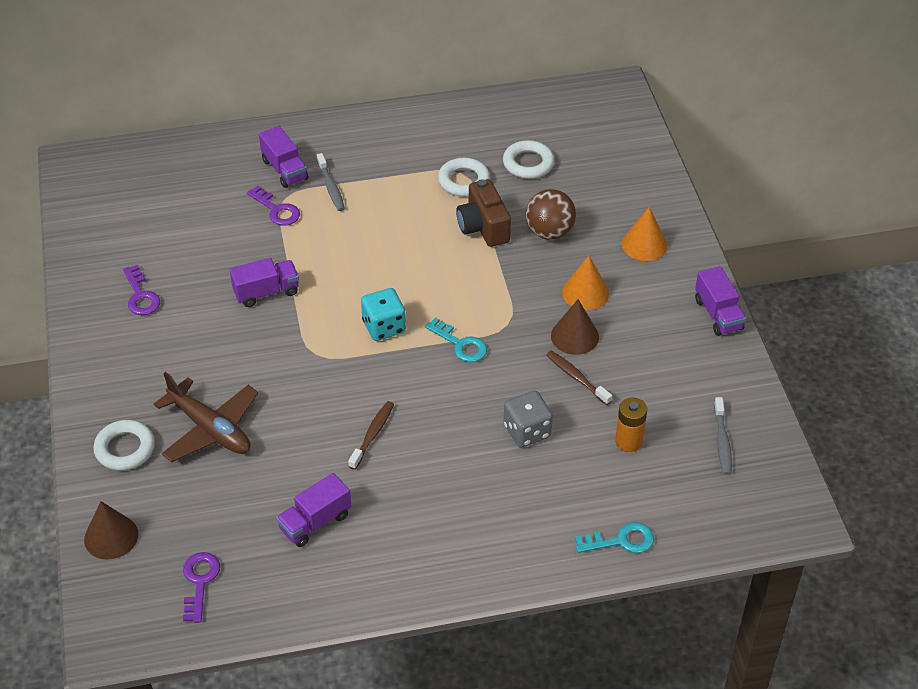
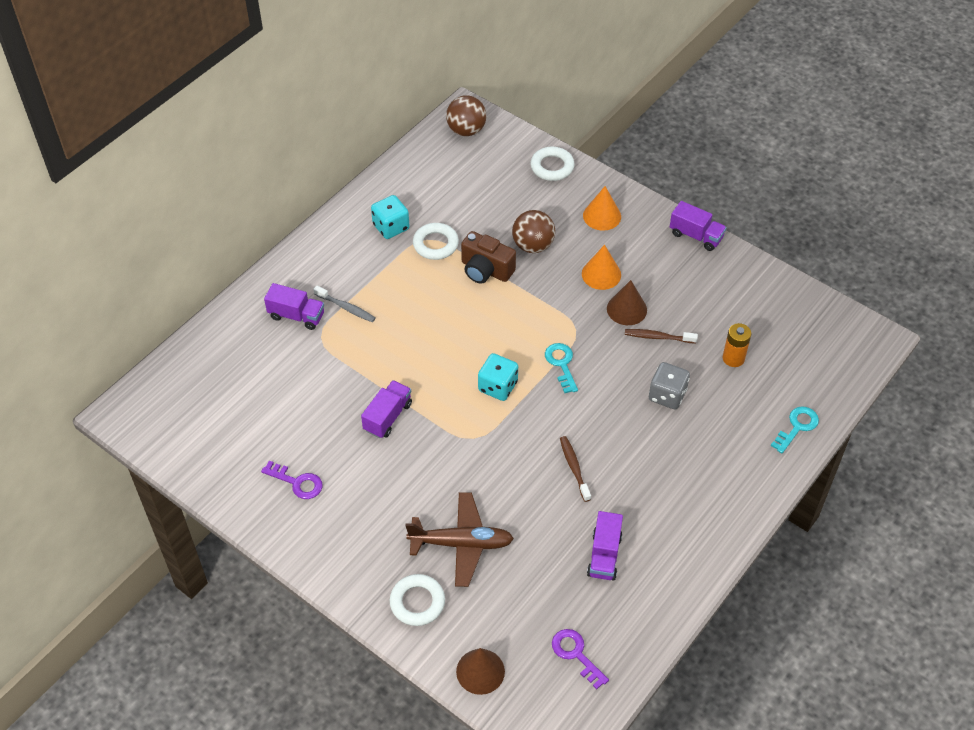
camera: 40 degrees left, 5 degrees up
(277, 210) = (325, 350): purple key -> none
(441, 145) = (391, 227): none -> turquoise dice
(460, 344) = (561, 364): turquoise key -> turquoise key turned 105 degrees counterclockwise
(528, 163) = (465, 204): white ring -> white ring (552, 167)
(600, 103) = (466, 130): none -> brown ball
(722, 441) = (785, 320): grey toothbrush -> none

